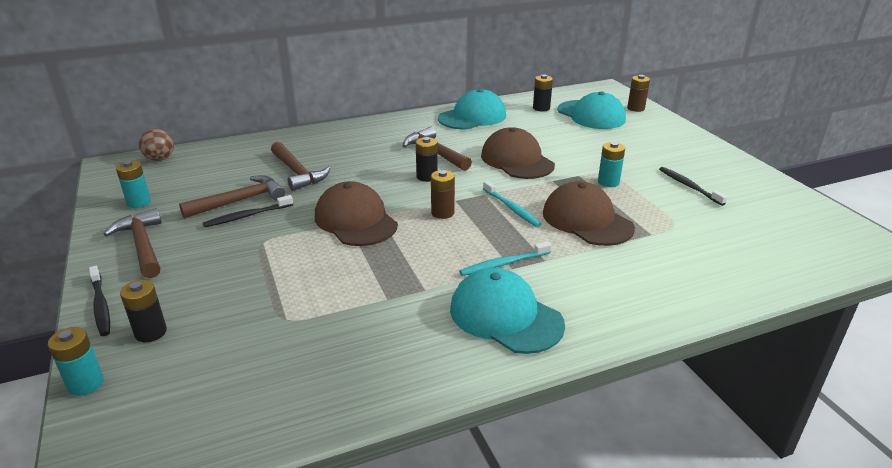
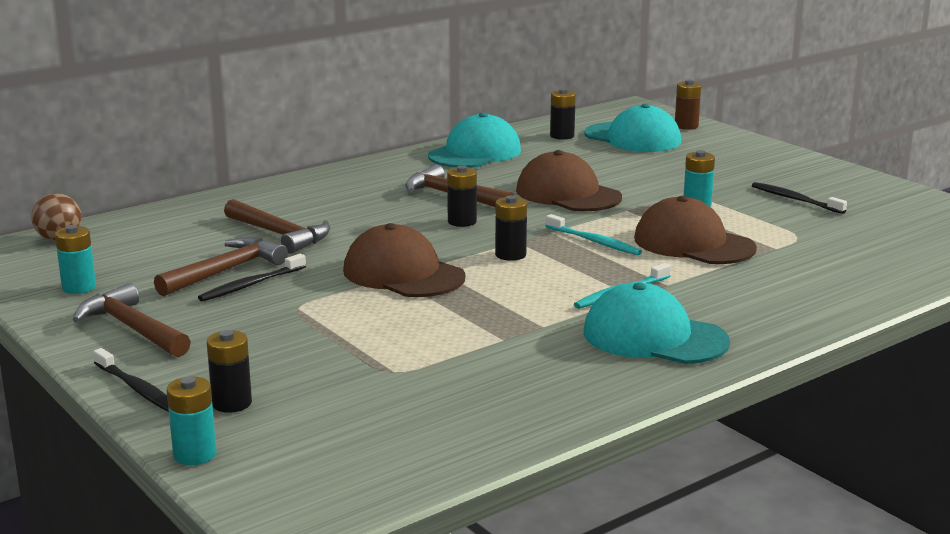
camera: 15 degrees left, 10 degrees down
(442, 213) = (510, 255): brown battery -> black battery

